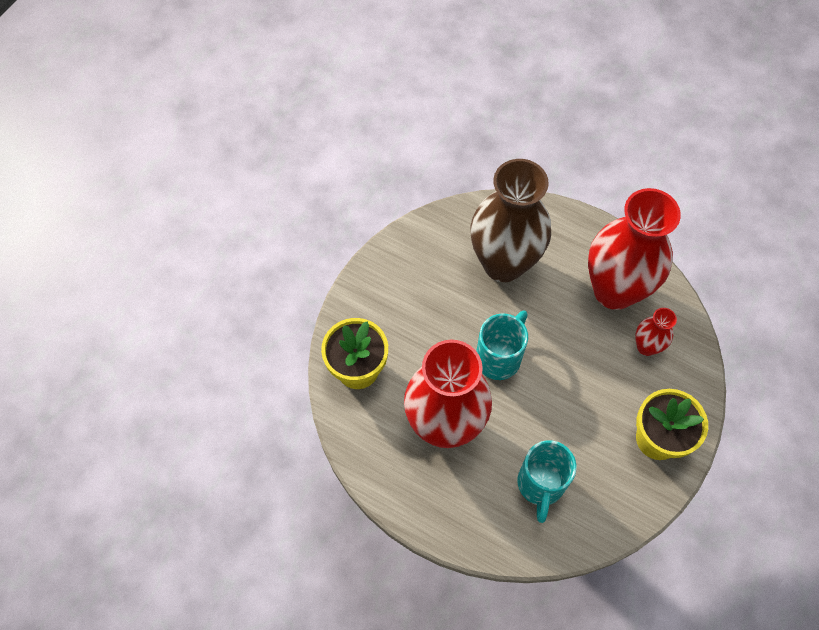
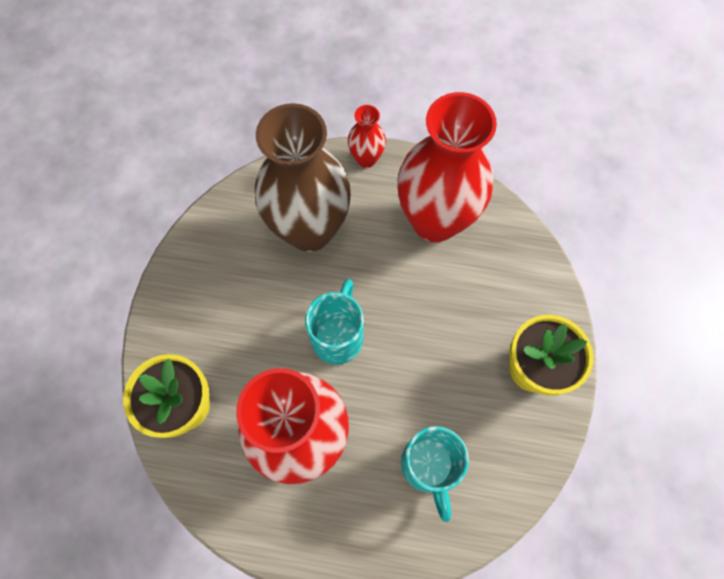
camera: 20 degrees left, 5 degrees up
(646, 346) = (487, 271): red vase -> red vase (366, 159)

